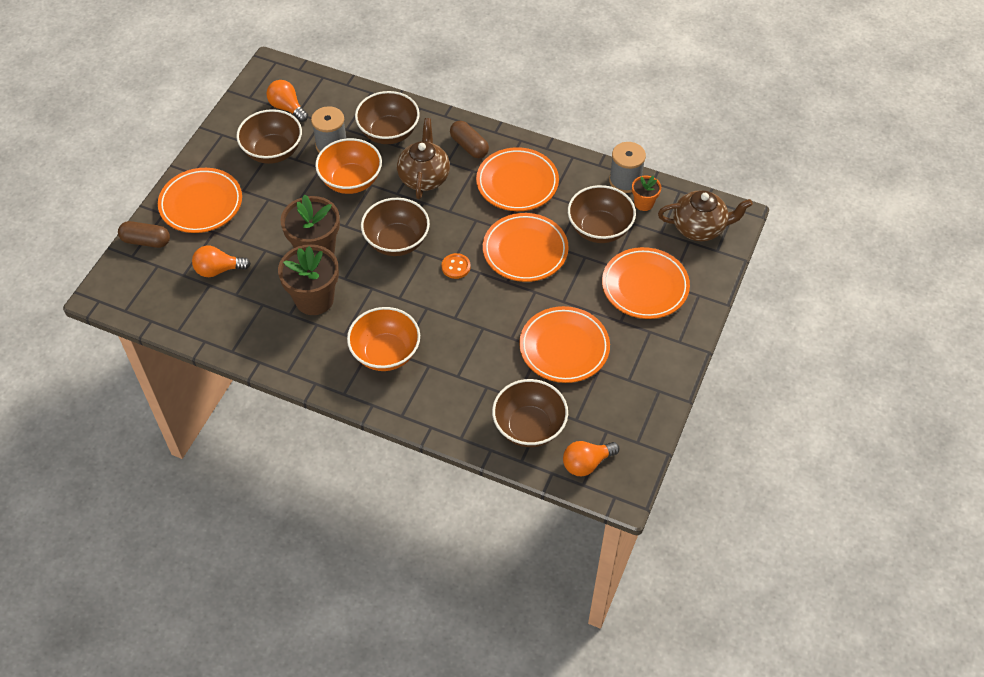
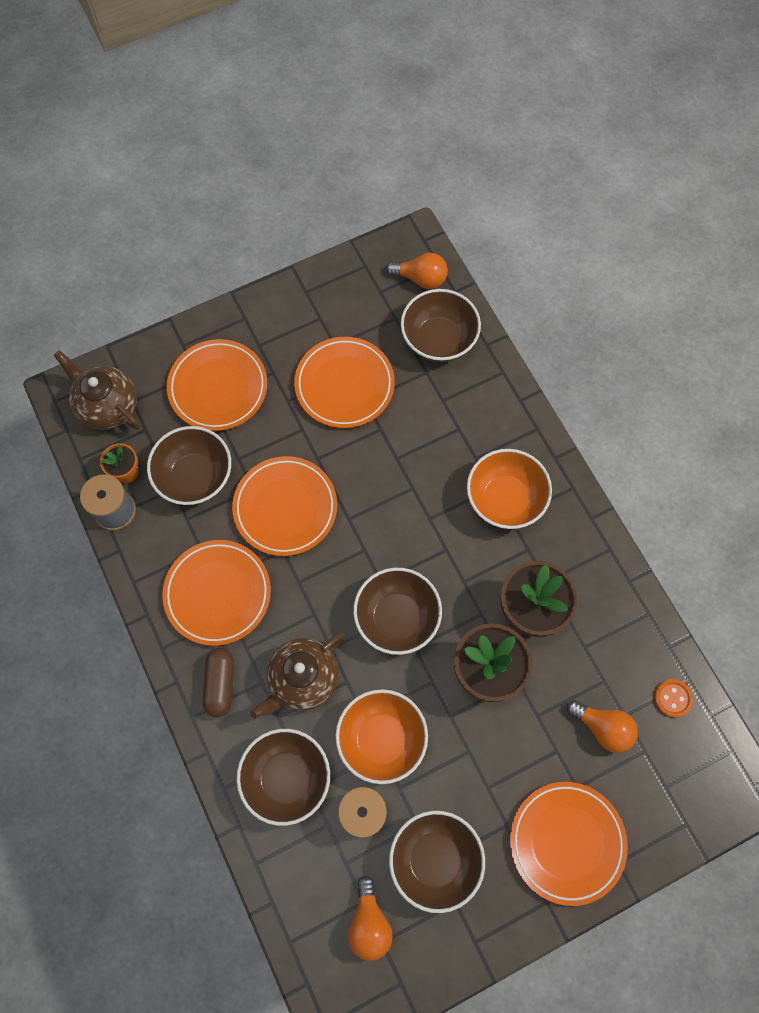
camera: 140 degrees left, 15 degrees up
(146, 241) = (659, 834): brown capsule -> none
(456, 267) = (365, 542): orange button -> orange button (672, 698)

